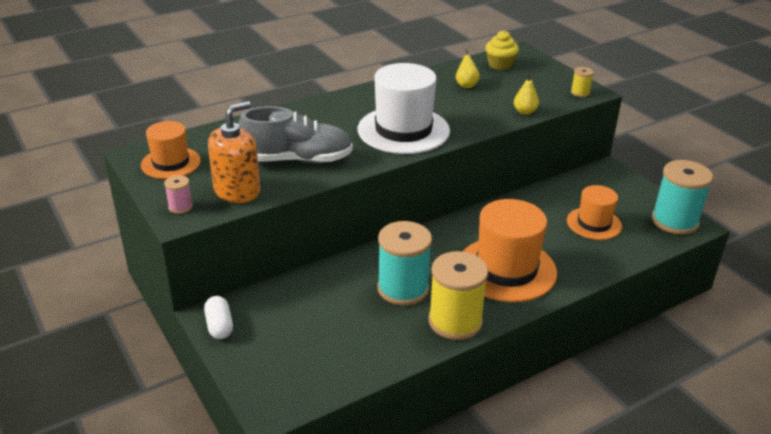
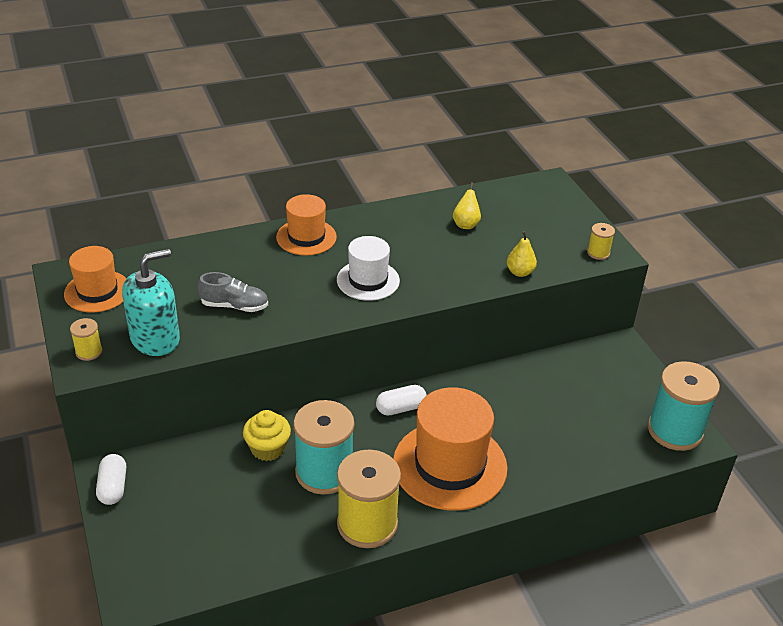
camera: 10 degrees right, 5 degrees up
(180, 207) = (89, 352): pink spool -> yellow spool
(237, 191) = (155, 339): orange soap dispenser -> turquoise soap dispenser
(297, 160) = (234, 306): grey shoe -> grey shoe, size x0.56
(403, 130) = (368, 280): white hat -> white hat, size x0.59
(448, 234) = (400, 408): none -> white capsule
(500, 65) = (518, 199): yellow cupcake -> yellow cupcake (268, 448)
(594, 223) = (575, 419): orange hat -> orange hat (306, 237)

